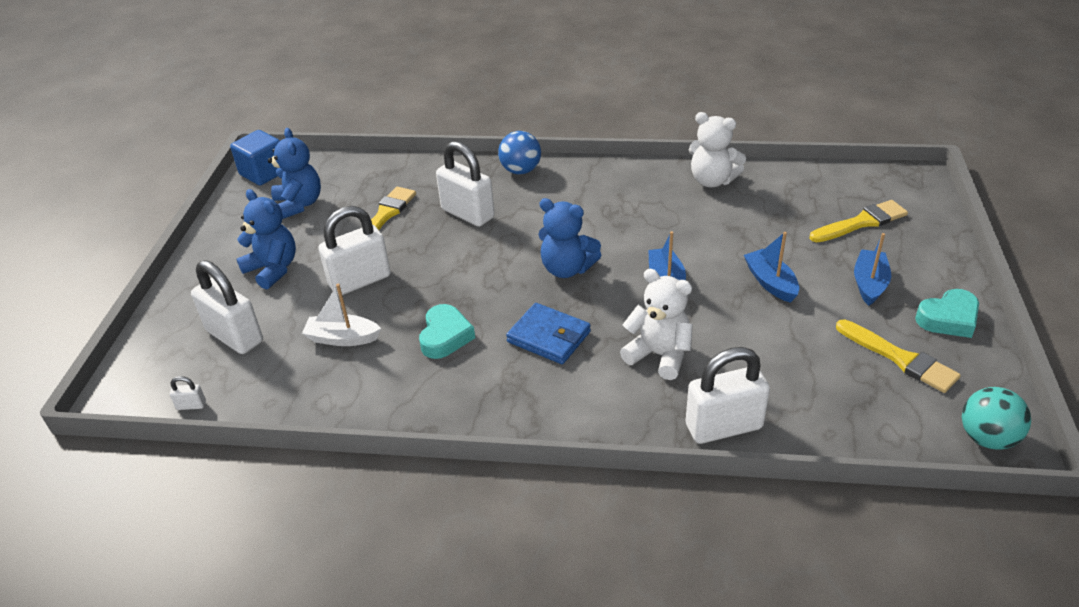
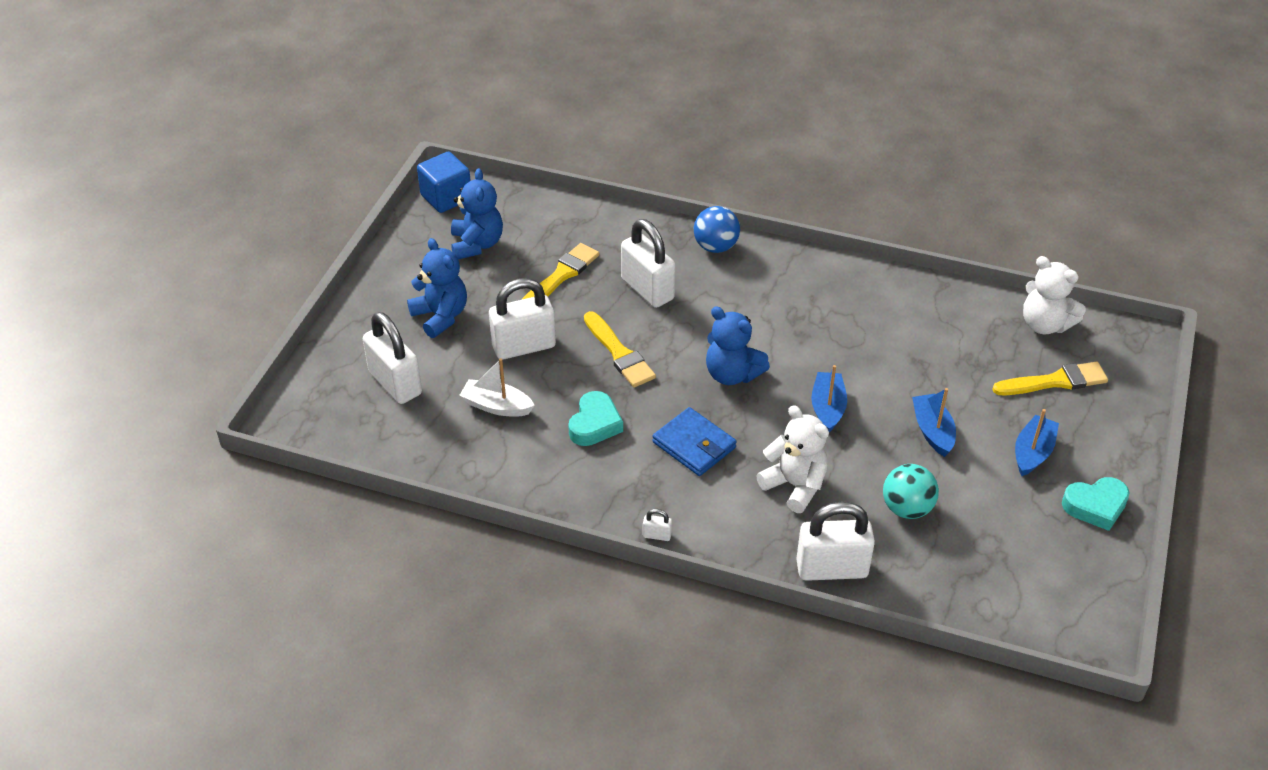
camera: 10 degrees right, 5 degrees up
(191, 405) = (348, 446): white padlock -> white padlock (657, 535)
(712, 180) = (916, 299): white teddy bear -> white teddy bear (1044, 324)
(900, 358) = (1028, 537): yellow brush -> yellow brush (619, 353)
(987, 438) = (1074, 631): turquoise ball -> turquoise ball (907, 508)

